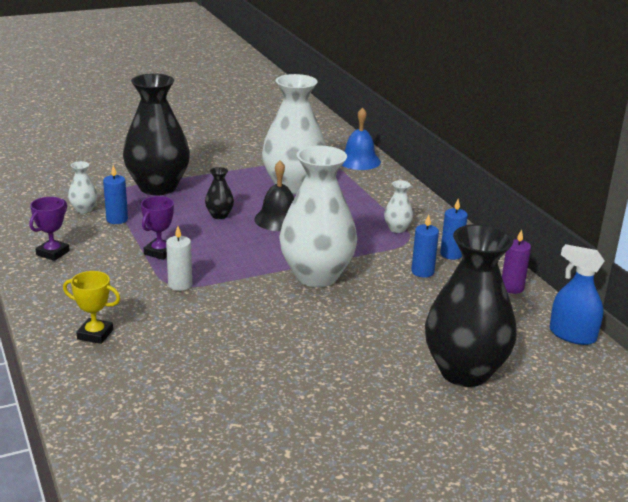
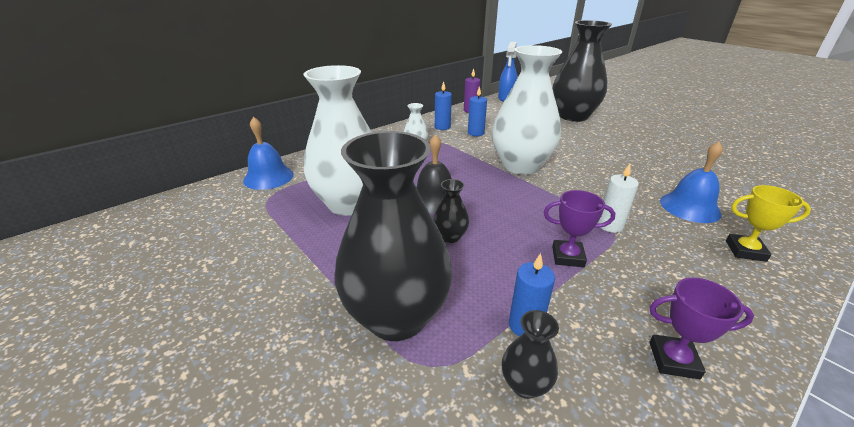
camera: 105 degrees left, 5 degrees up
(84, 209) = (525, 385): white vase -> black vase
(95, 334) = (745, 251): yellow trophy -> yellow trophy turned 75 degrees counterclockwise
(171, 342) = (690, 207): none -> blue bell

